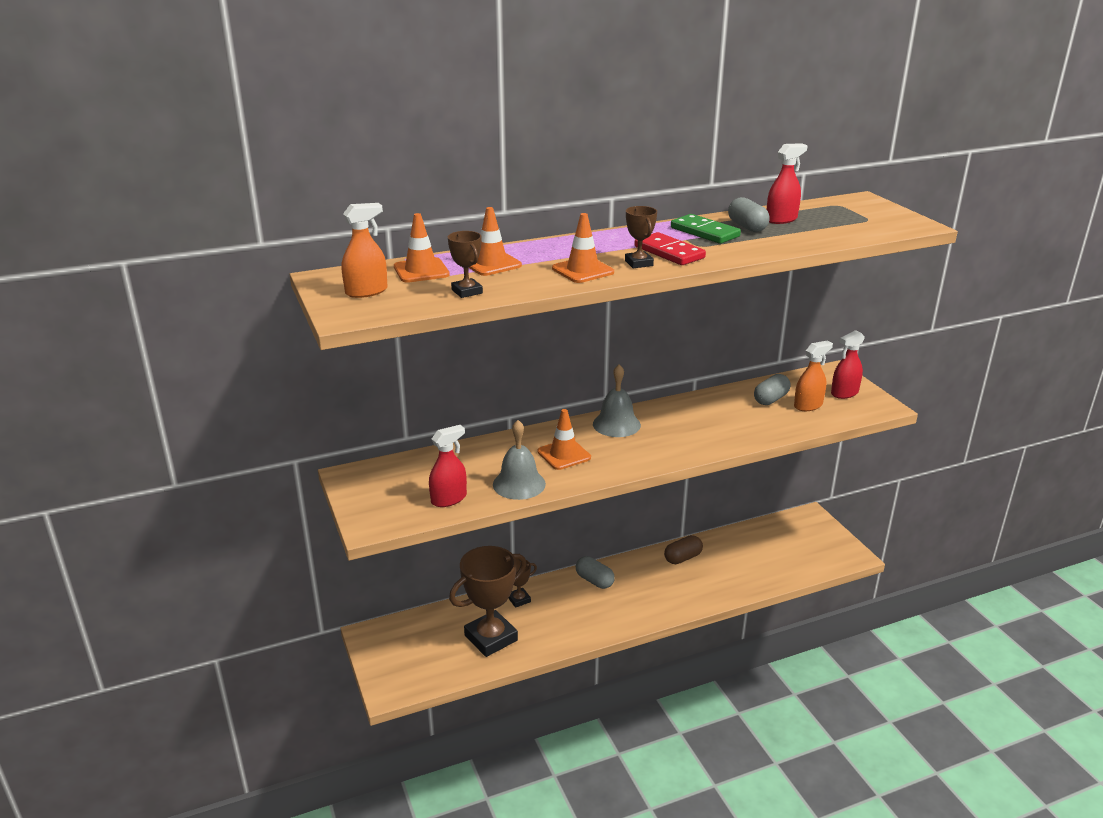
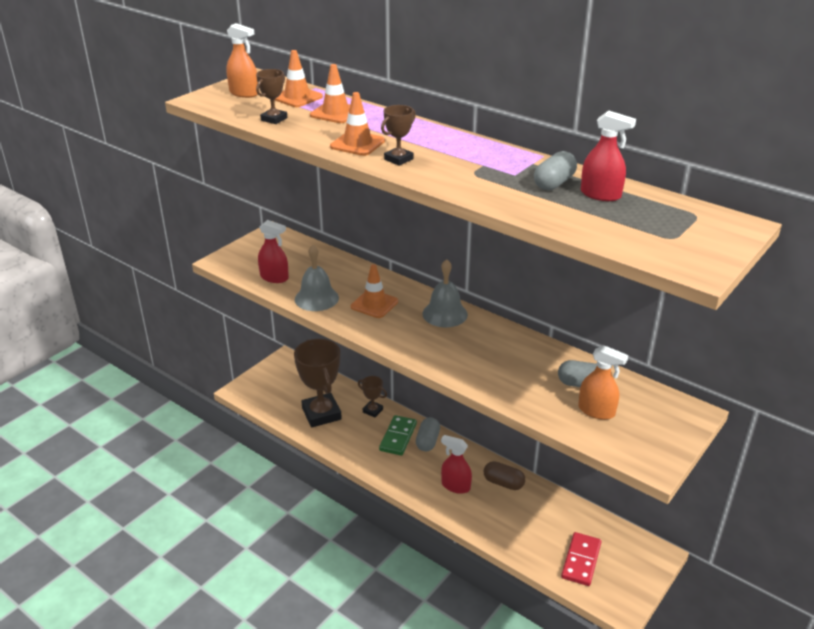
camera: 60 degrees right, 5 degrees up
(491, 638) = (321, 414): brown trophy -> brown trophy turned 45 degrees clockwise
(669, 252) = (439, 165): red domino -> red domino (581, 560)
(705, 232) = (512, 169): green domino -> green domino (398, 437)
(844, 393) = (652, 430): red spray bottle -> red spray bottle (455, 486)

